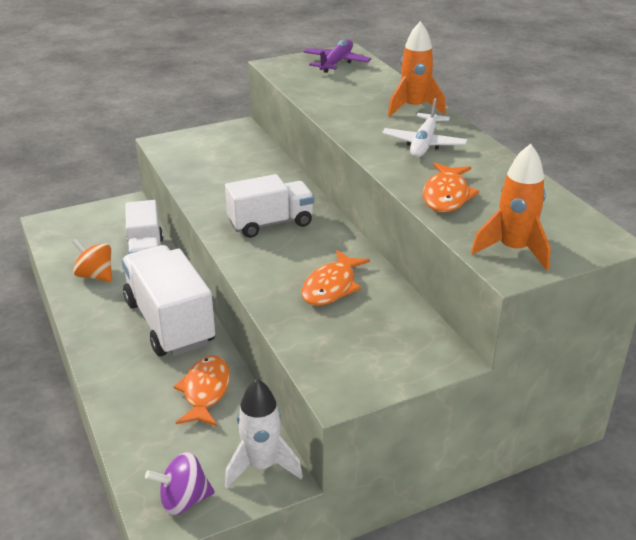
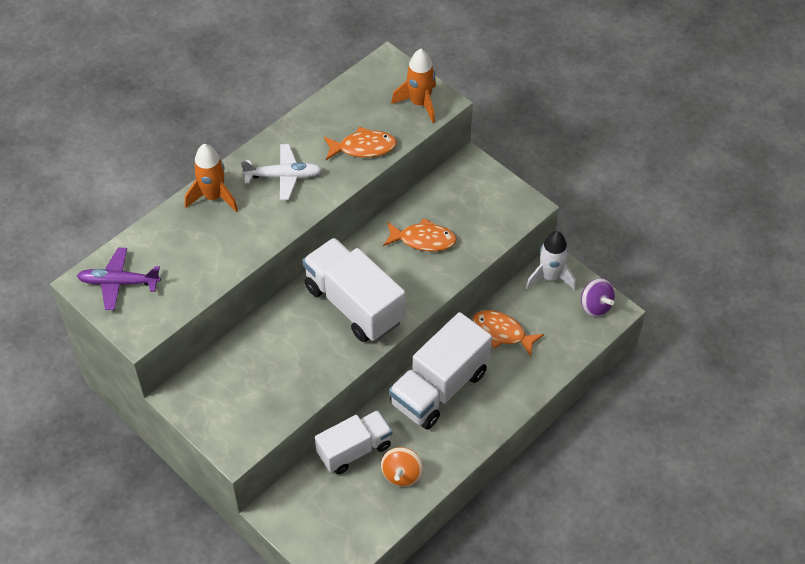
camera: 110 degrees left, 20 degrees up
(205, 391) = (502, 332): orange fish -> orange fish turned 45 degrees clockwise
(270, 223) = (354, 304): white truck -> white truck, size x1.51

